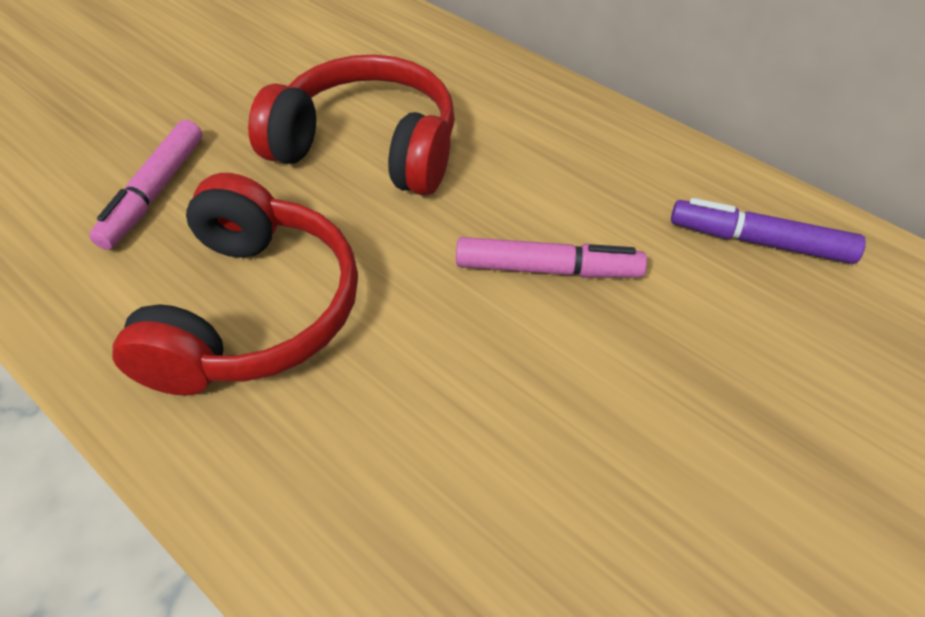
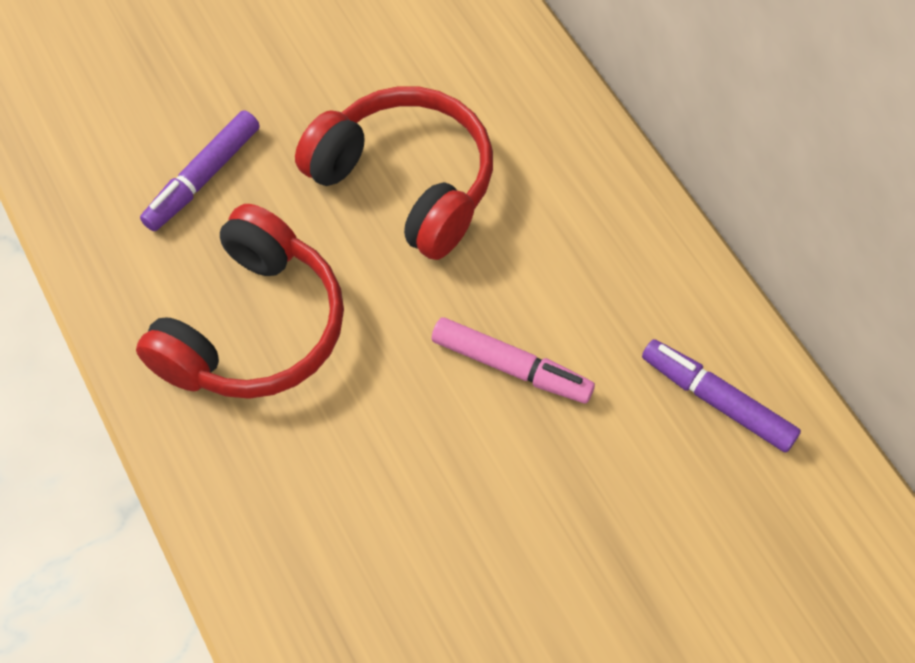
camera: 20 degrees right, 10 degrees up
(154, 192) = (202, 178): pink marker -> purple marker

